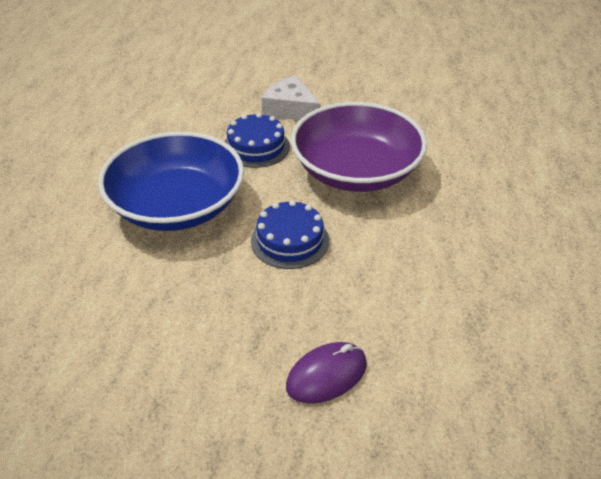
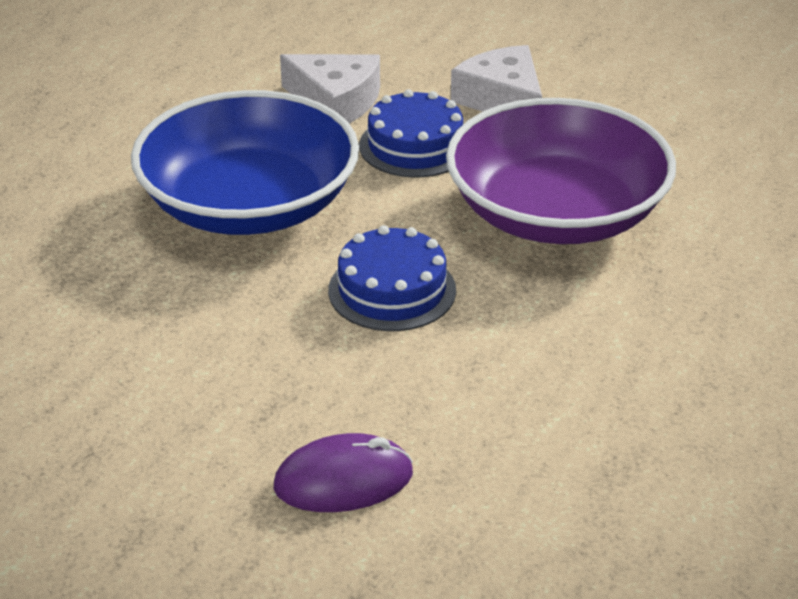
camera: 20 degrees right, 5 degrees down
(196, 129) = (336, 101): none -> white cheese

